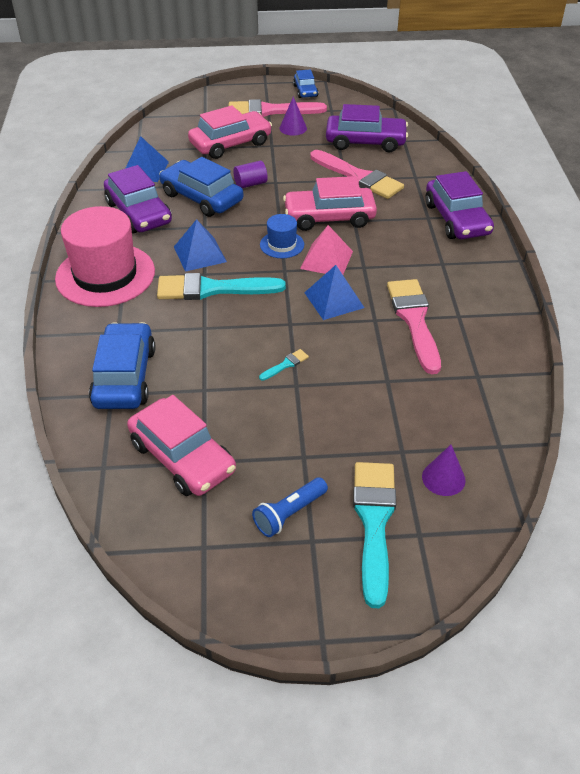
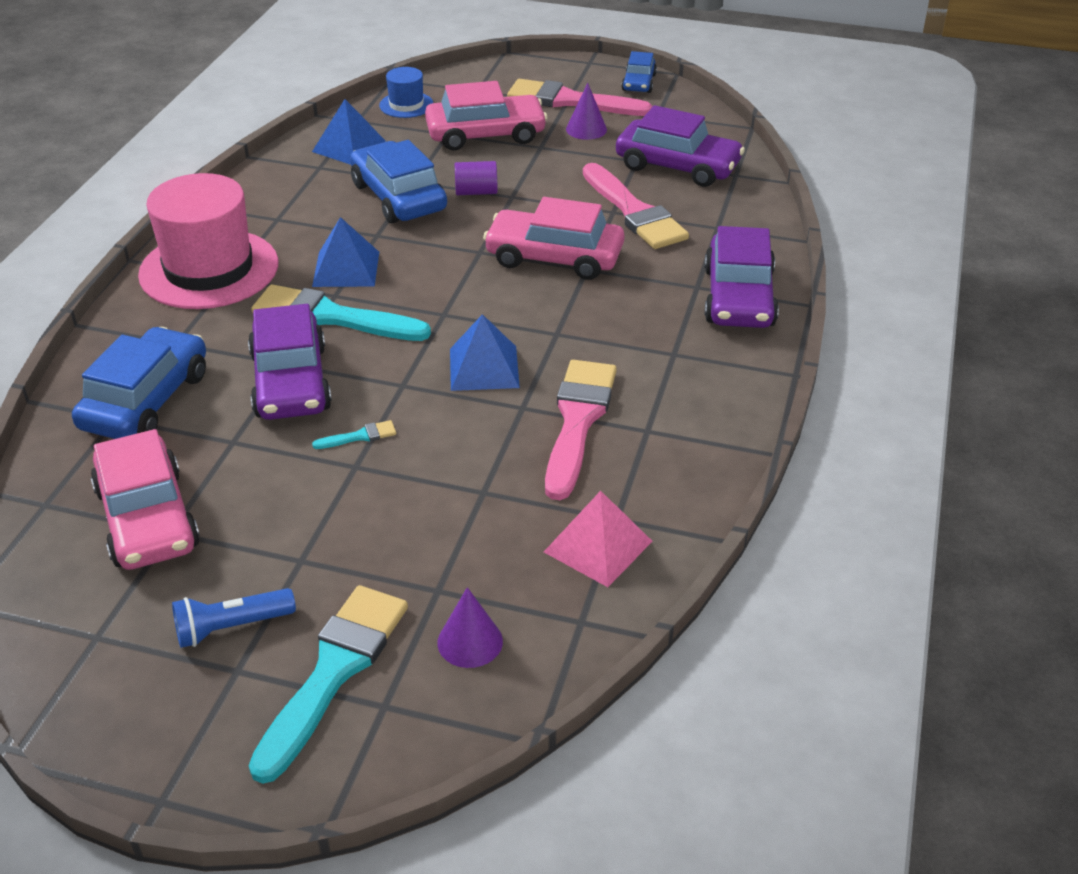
camera: 20 degrees right, 5 degrees down
(139, 213) = (304, 200): purple car -> purple car (291, 382)
(282, 244) = (463, 280): blue hat -> blue hat (406, 105)
(326, 260) = (511, 312): pink pyramid -> pink pyramid (598, 546)

